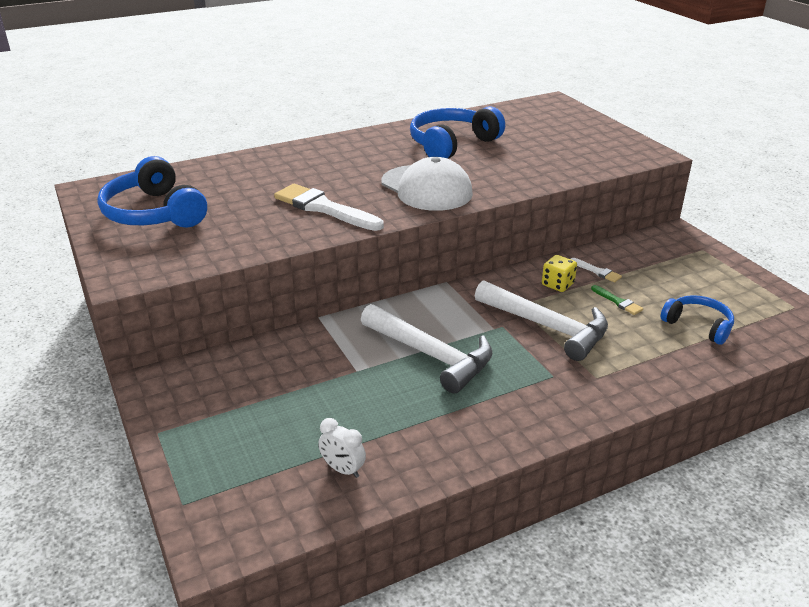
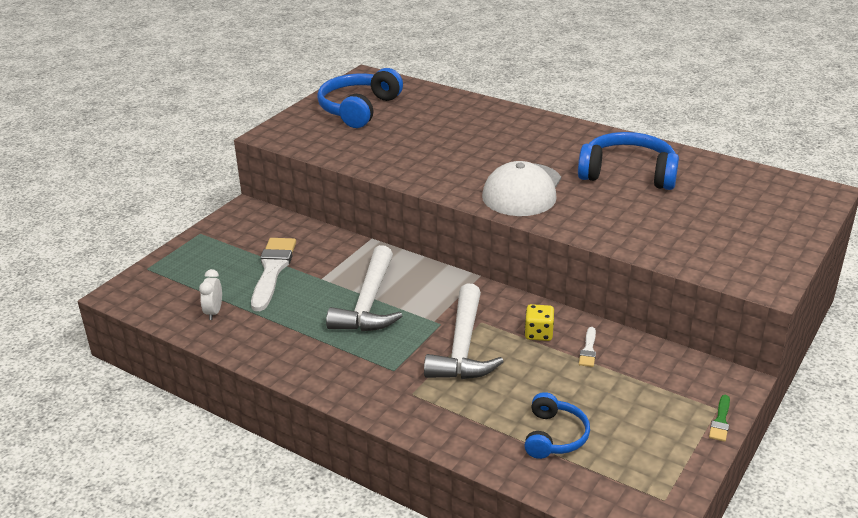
camera: 60 degrees right, 0 degrees up
(324, 208) = (436, 162): white brush -> white brush (272, 270)
(618, 302) = (546, 376): green brush -> green brush (720, 421)

